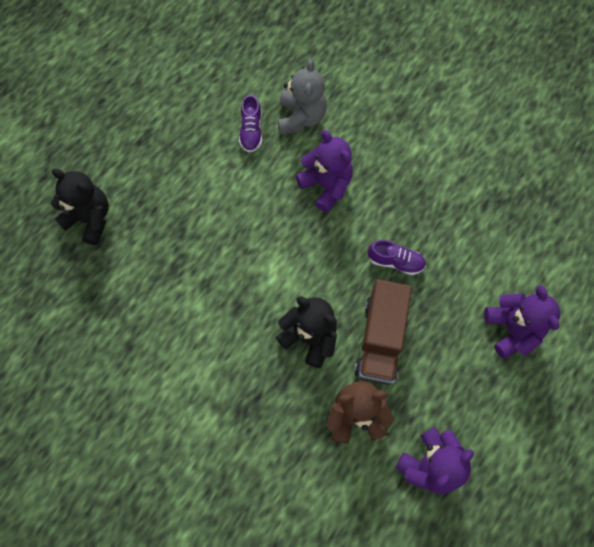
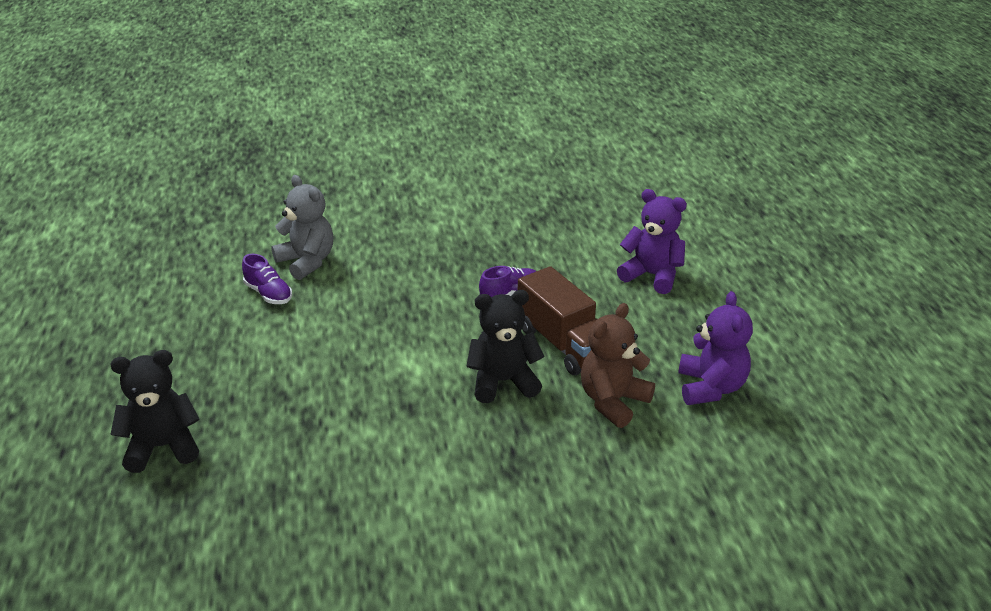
camera: 45 degrees left, 35 degrees down
(326, 185) = (387, 287): purple teddy bear -> none

